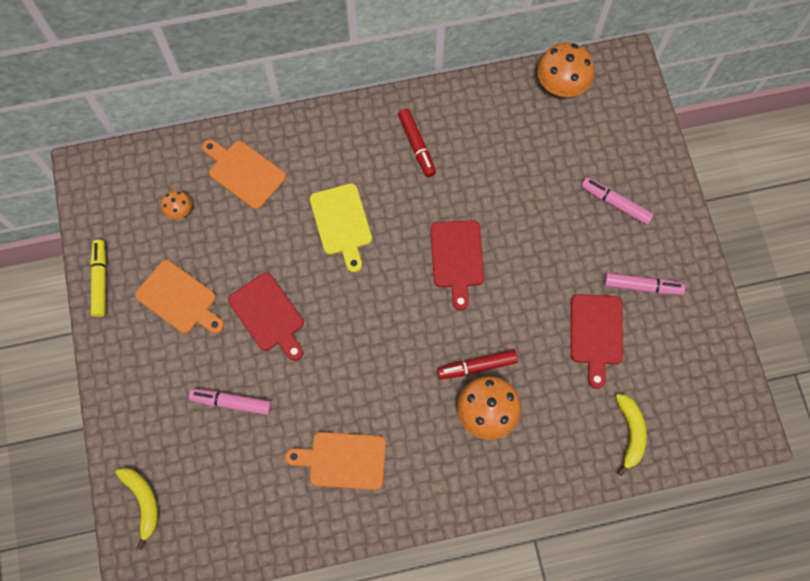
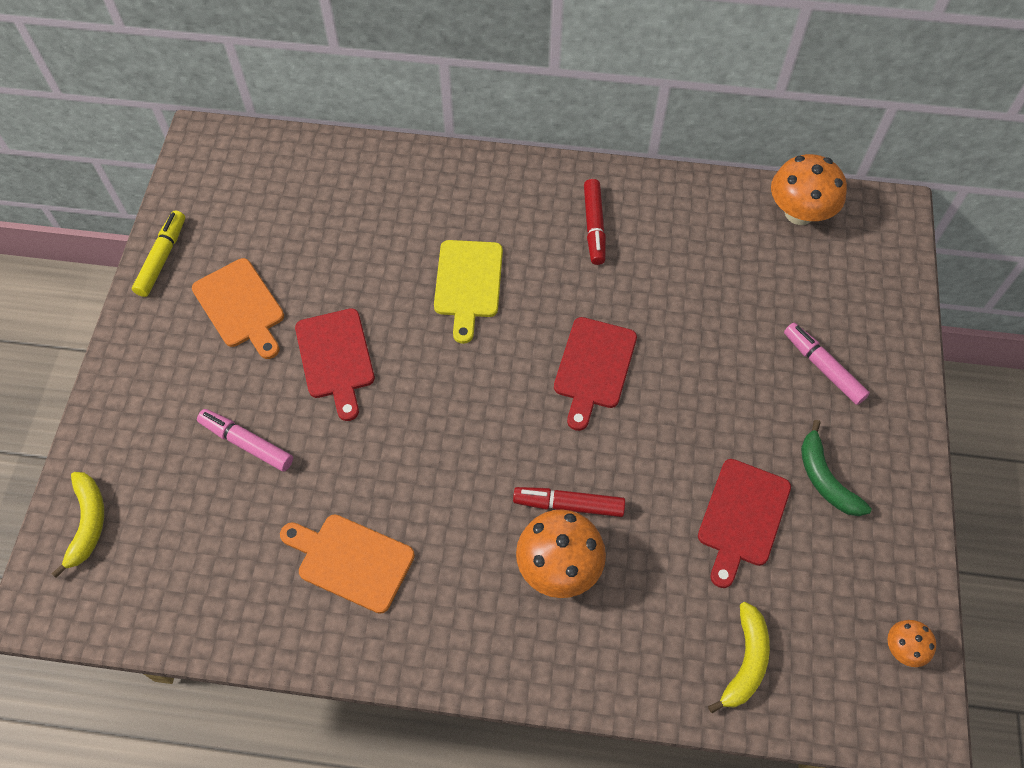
camera: 20 degrees right, 10 degrees down
(179, 211) = (286, 212): orange mushroom -> orange mushroom (903, 648)
(244, 172) = (377, 195): orange cutting board -> none
(642, 286) = (825, 478): pink marker -> green banana

